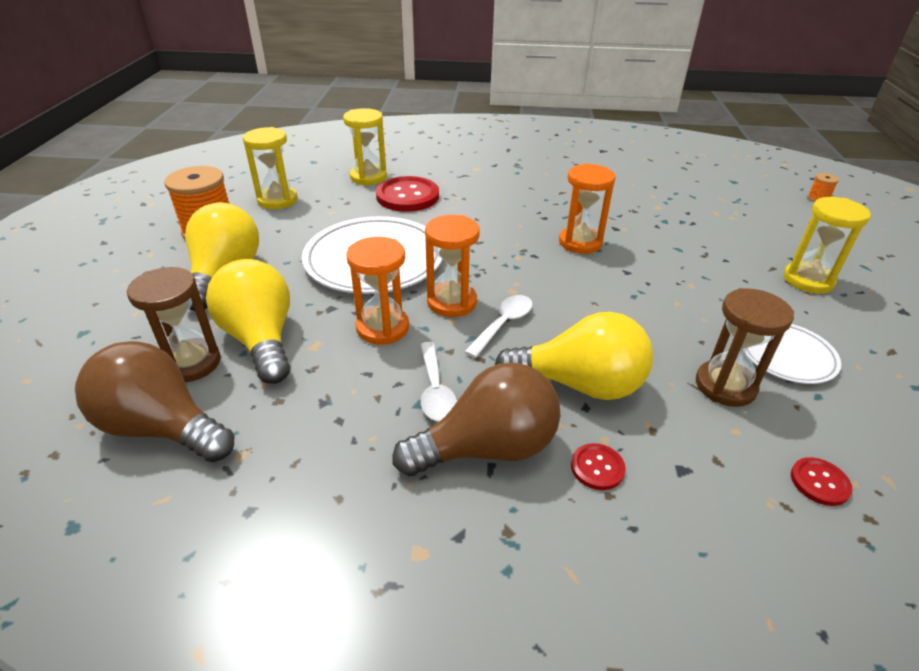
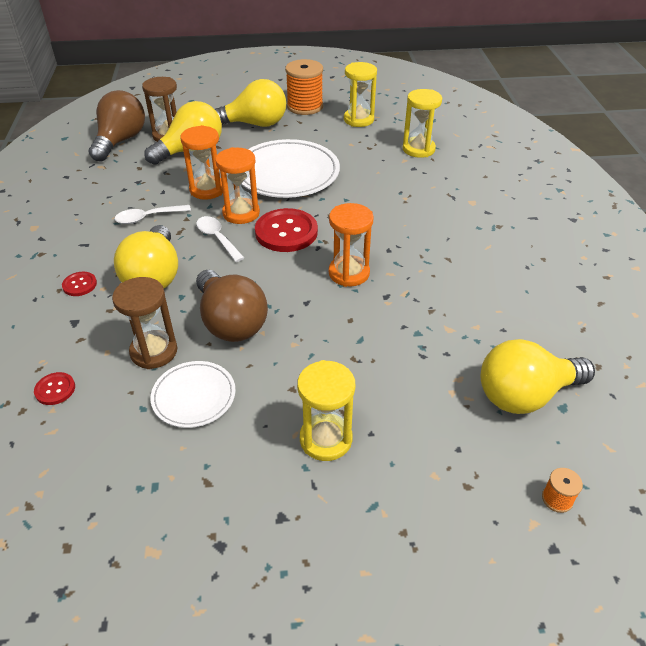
camera: 80 degrees right, 5 degrees up
(407, 196) = (393, 173): red button -> red button (286, 232)
(488, 448) = (99, 242): brown light bulb -> brown light bulb (230, 322)
(503, 324) = (217, 238): white spoon -> white spoon turned 150 degrees counterclockwise
(726, 191) = (525, 395): none -> yellow light bulb

